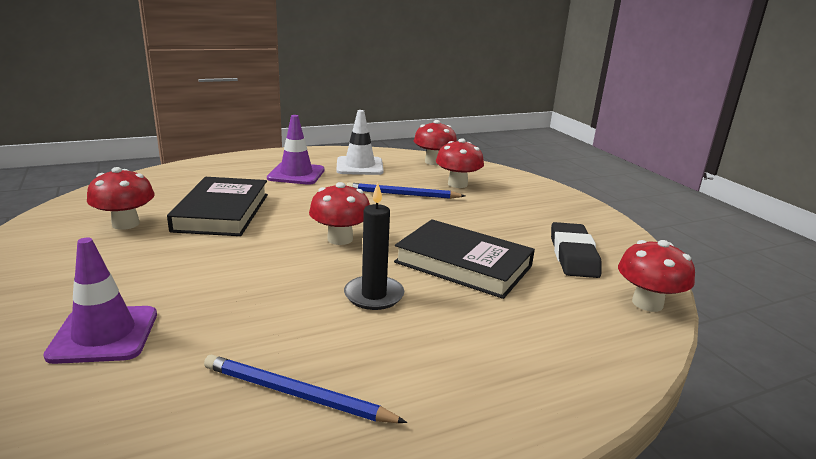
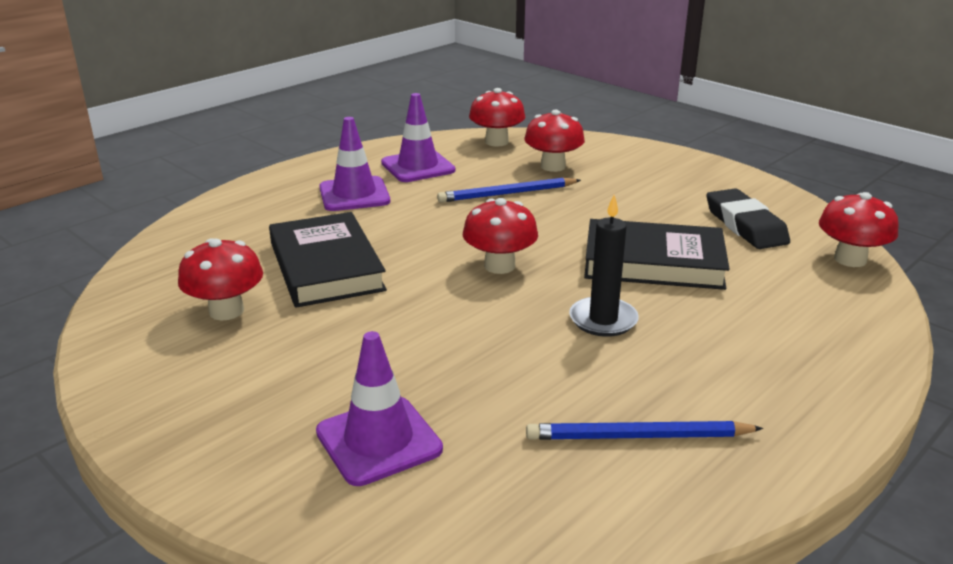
camera: 20 degrees left, 5 degrees up
(359, 166) = (418, 167): white traffic cone -> purple traffic cone

